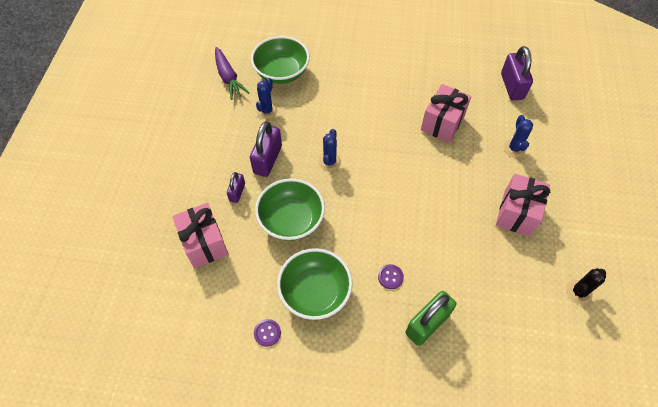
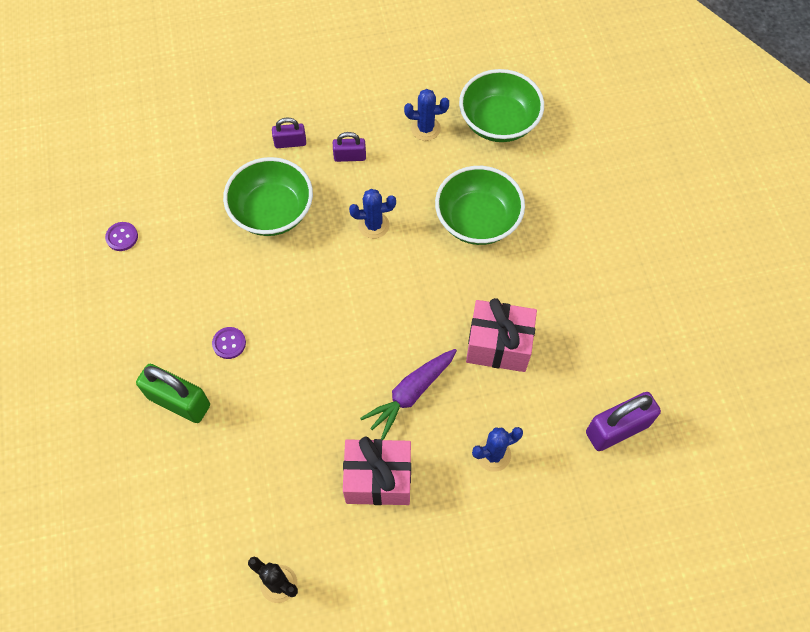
camera: 70 degrees right, 5 degrees up
(204, 243) = (212, 136): pink gift -> none
(228, 78) = (461, 68): purple carrot -> purple carrot (410, 394)
(267, 159) = (350, 156): purple padlock -> purple padlock, size x0.56
(315, 292) = (184, 268): green bowl -> green bowl (477, 220)

